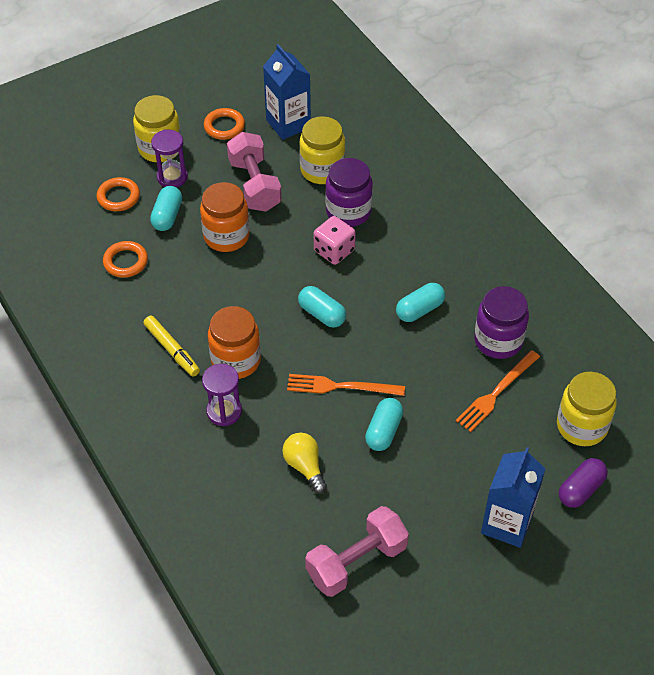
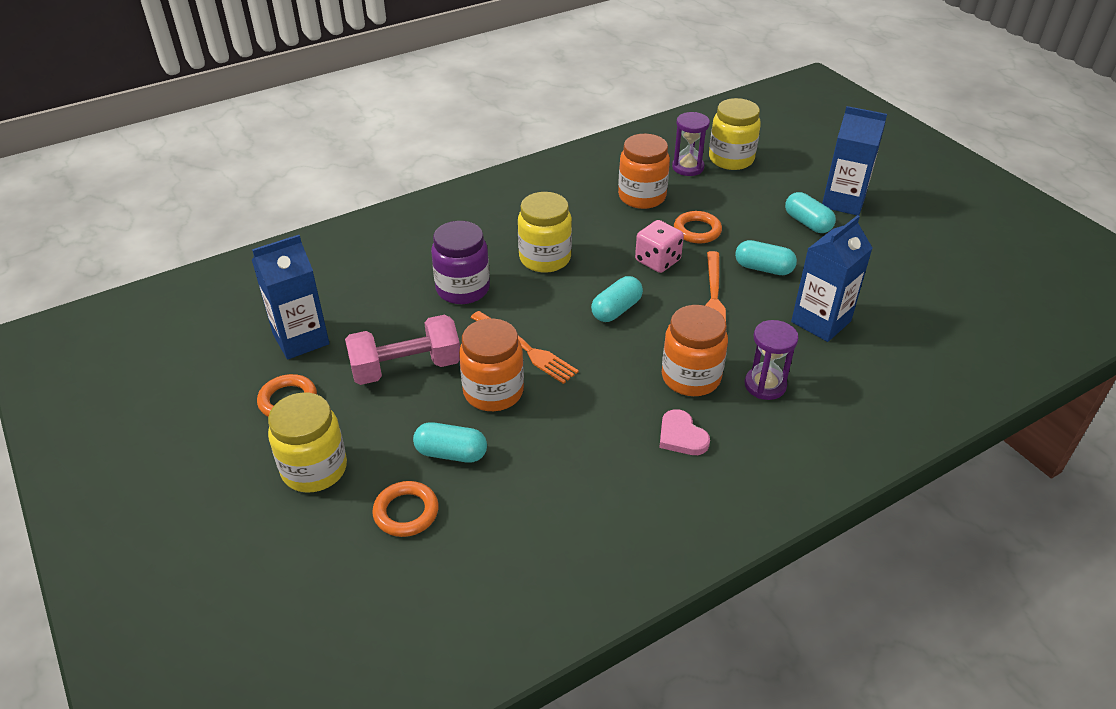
camera: 90 degrees left, 10 degrees down
(125, 262) = (534, 494): orange ring -> orange ring (697, 231)
(172, 177) = (376, 452): purple hourglass -> purple hourglass (688, 167)
(172, 349) = (681, 436): yellow marker -> pink heart
(305, 466) = (821, 321): yellow light bulb -> blue carton
(322, 170) = (390, 309): yellow jar -> yellow jar (545, 258)
(334, 251) = (522, 300): pink dice -> pink dice (657, 261)
(356, 562) = (917, 287): pink dumbbell -> none
(419, 310) = (606, 242): turquoise capsule -> turquoise capsule (807, 223)
(496, 393) = (704, 200): orange fork -> orange fork (525, 348)
(498, 341) = (642, 197): purple jar -> orange jar
(580, 489) = (796, 164): purple capsule -> none

